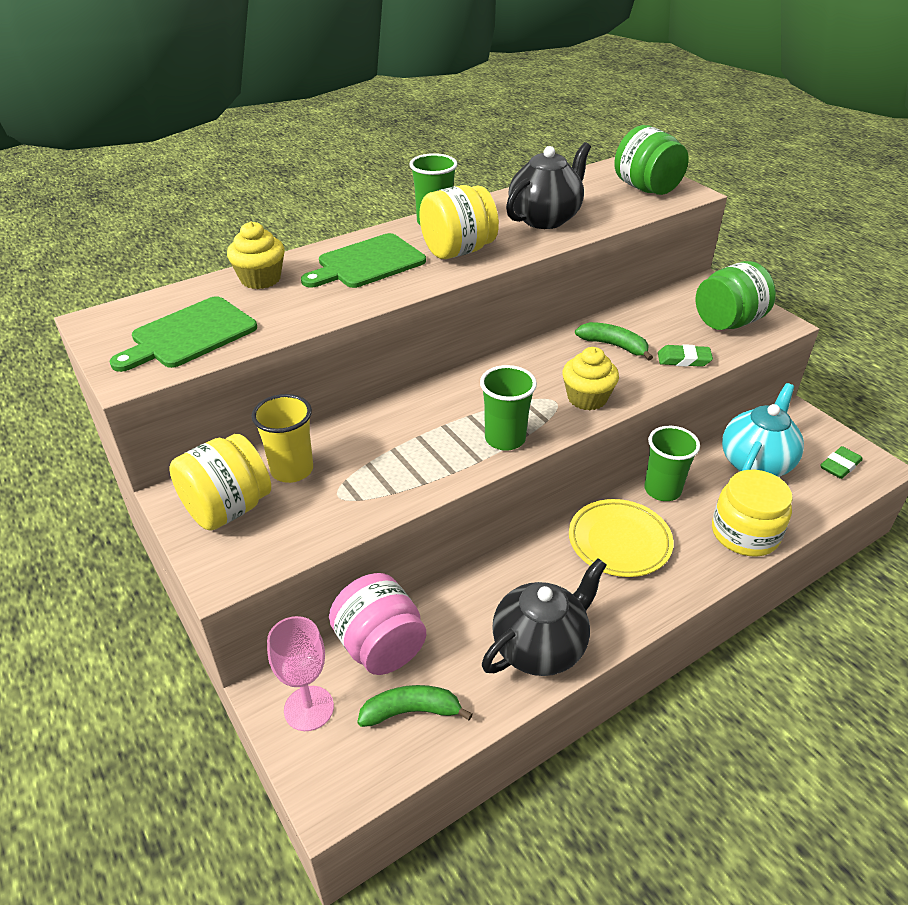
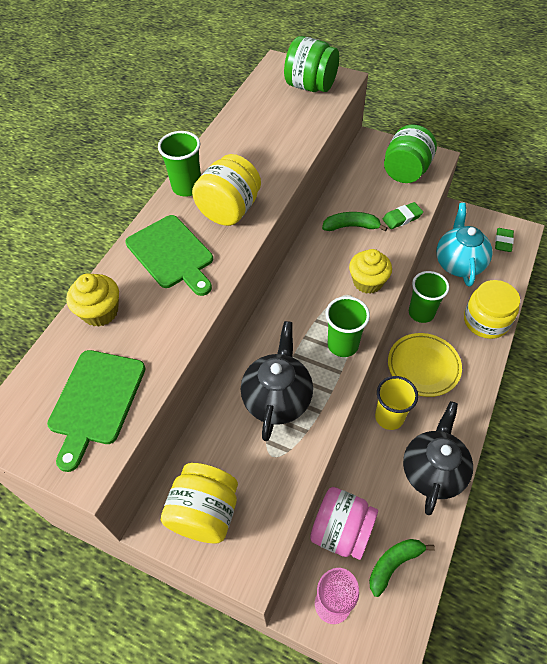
camera: 30 degrees left, 15 degrees up
(292, 470) = (222, 452): yellow cup -> yellow cup (389, 417)
(367, 263) = (171, 254): green cutting board -> green cutting board turned 60 degrees counterclockwise
(545, 219) = (265, 148): black teapot -> black teapot (277, 398)

